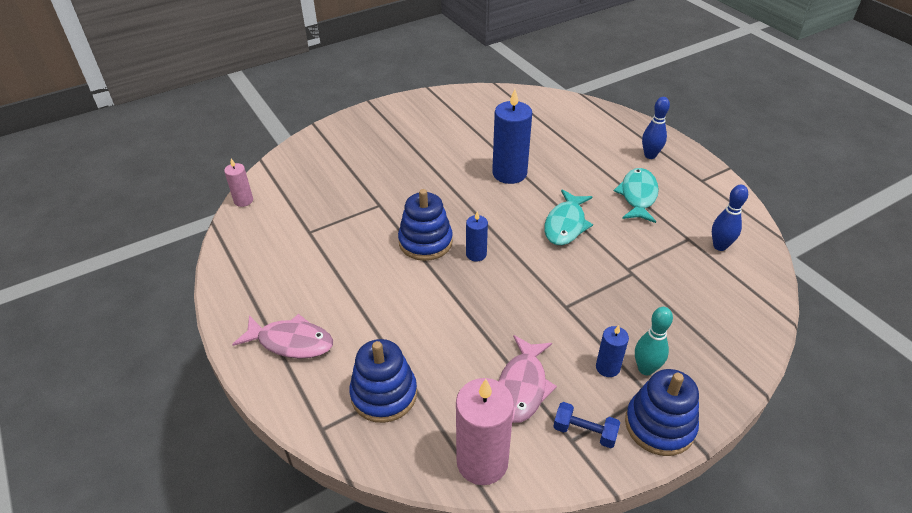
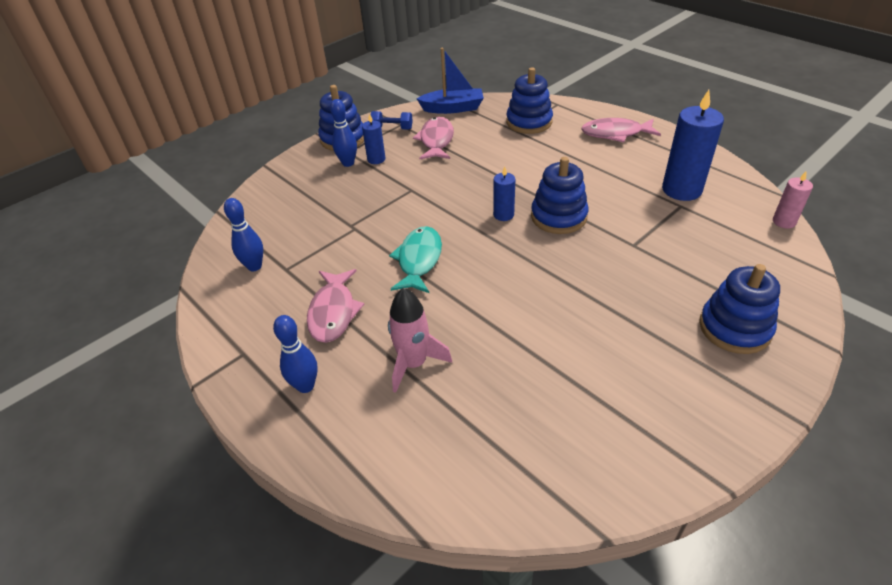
camera: 170 degrees right, 0 degrees up
(359, 142) = (734, 328): none -> blue stacking toy
(482, 462) = (453, 108): pink candle -> blue boat
(509, 173) = (501, 315): blue candle -> blue candle (681, 190)
(577, 156) = (414, 363): none -> pink rocket
(638, 196) = (333, 312): turquoise fish -> pink fish
(645, 369) = (348, 163): turquoise bowling pin -> blue bowling pin

